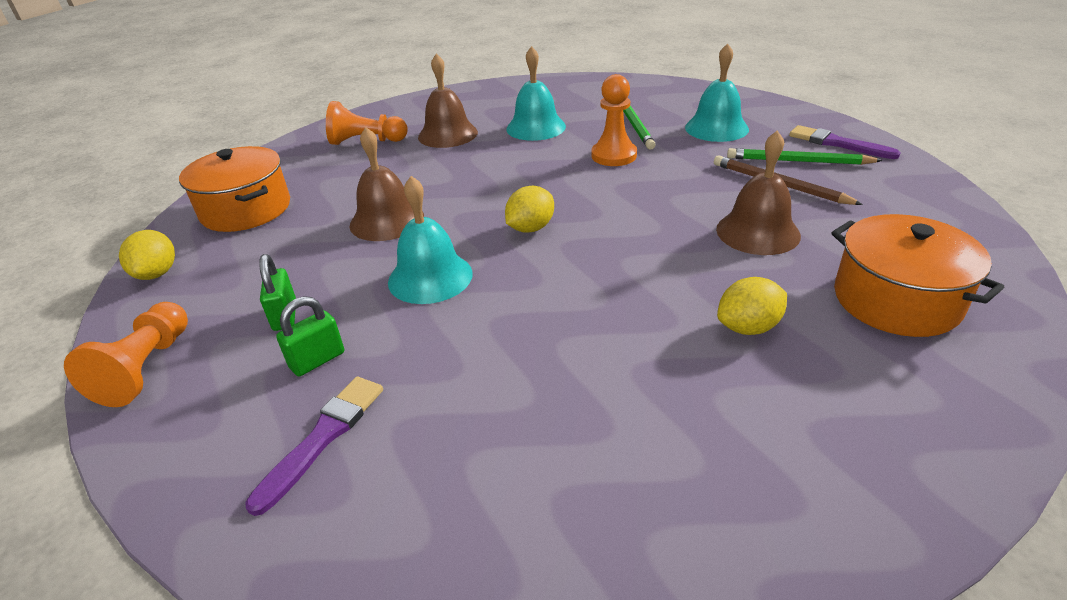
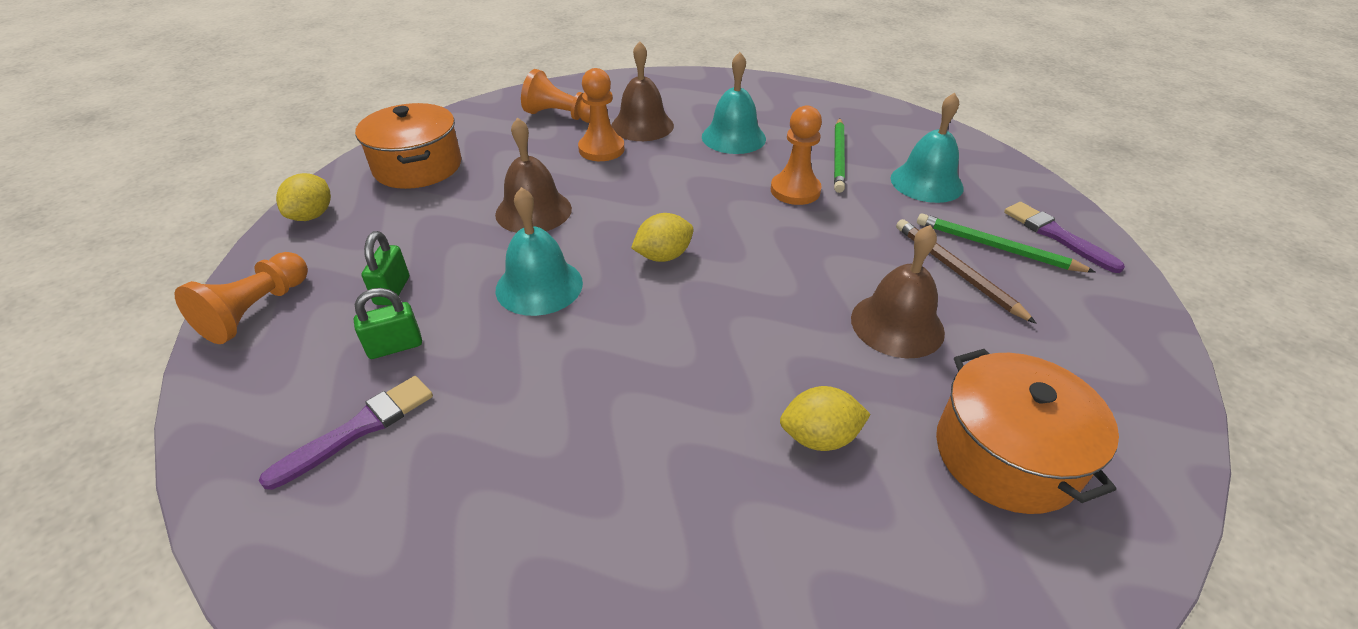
camera: 15 degrees right, 5 degrees up
(421, 160) = (601, 149): none -> orange pawn

